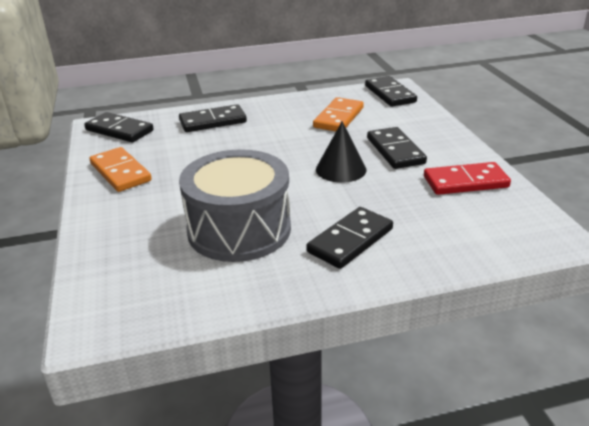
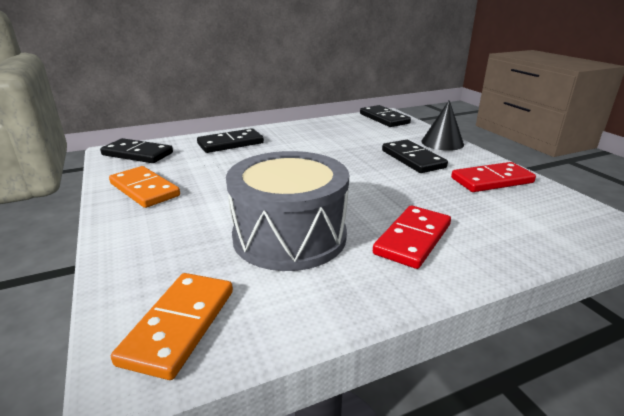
camera: 10 degrees left, 5 degrees down
(338, 117) = (347, 136): orange domino -> orange domino (179, 325)
(341, 169) = (370, 176): black cone -> black cone (442, 143)
(350, 240) = (413, 239): black domino -> red domino

